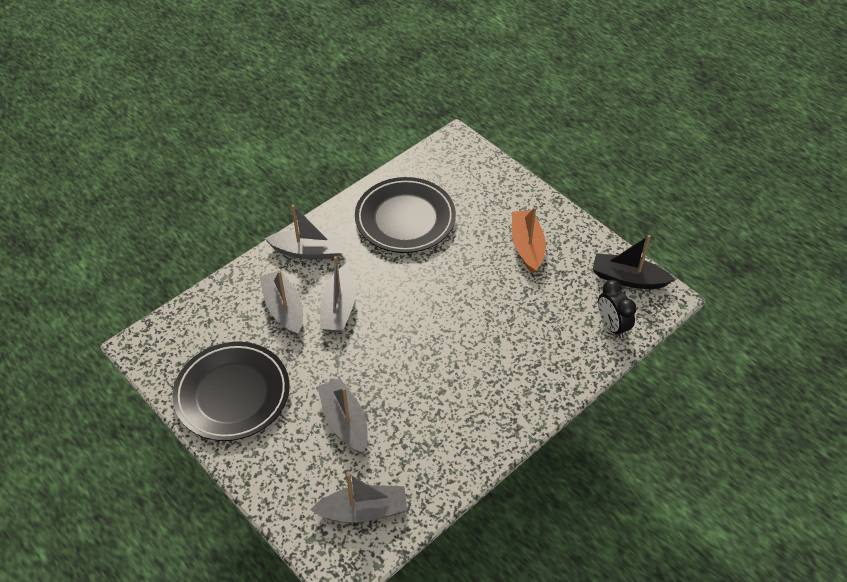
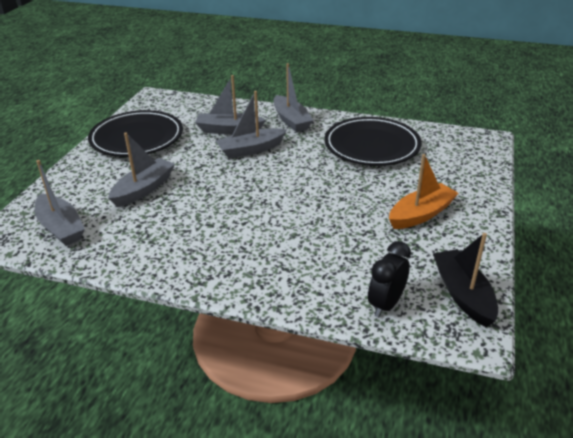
camera: 60 degrees right, 15 degrees down
(284, 309) = (229, 130): grey boat -> grey boat turned 120 degrees counterclockwise

